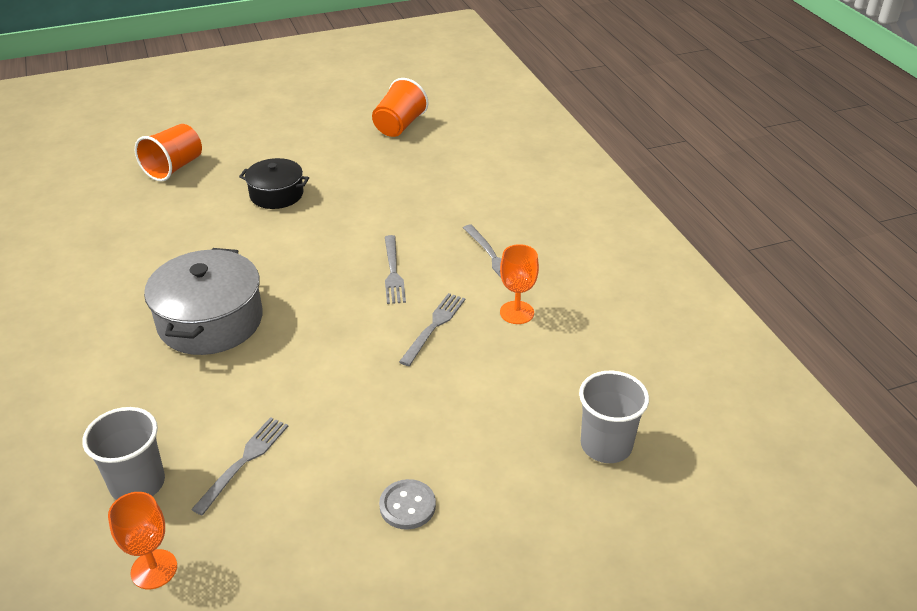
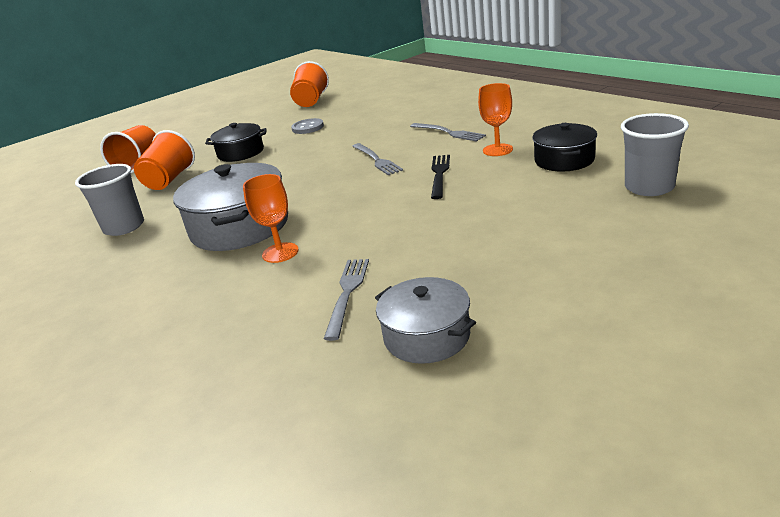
camera: 15 degrees left, 10 degrees down
(137, 484) = (251, 342): grey cup -> grey cup (124, 227)
(154, 569) = (320, 394): orange goblet -> orange goblet (280, 253)
(188, 210) = (169, 180): none -> orange cup
(270, 546) = (426, 336): none -> grey pot
(407, 506) = (527, 269): grey button -> grey button (308, 127)
(434, 326) = (439, 174): grey fork -> black fork
(565, 362) = (564, 160): none -> black pot

